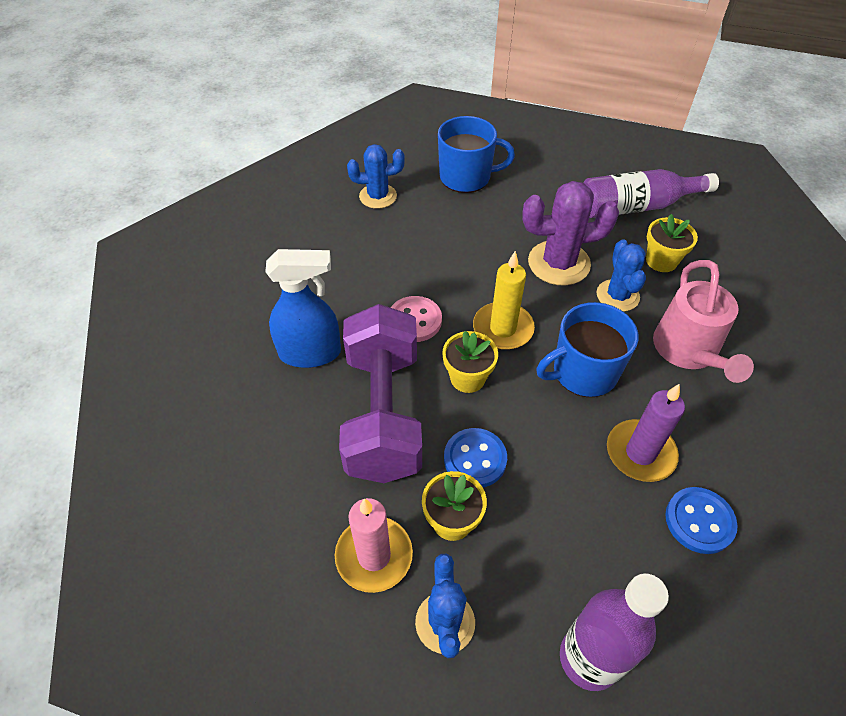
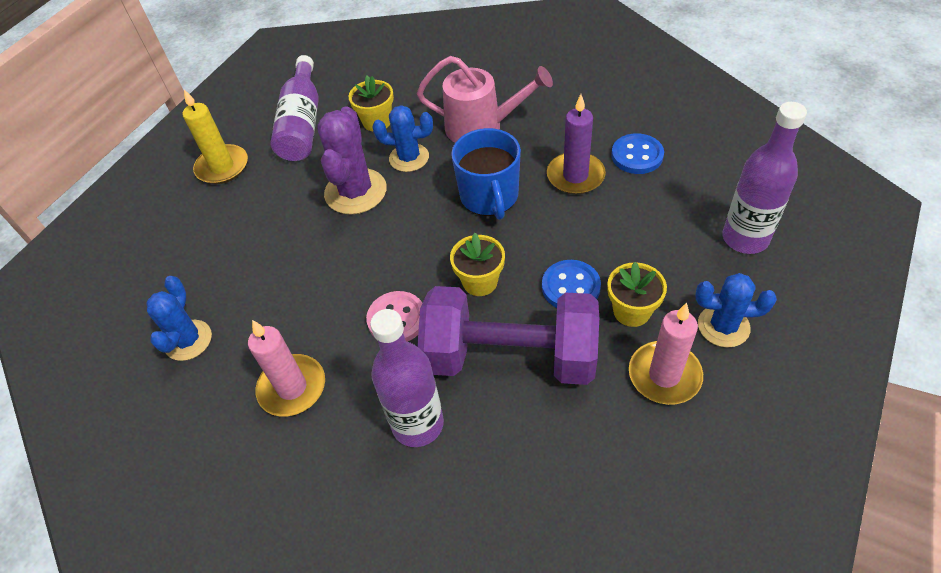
camera: 75 degrees left, 0 degrees up
(310, 353) = (417, 424): blue spray bottle -> purple bottle
(340, 266) = (292, 387): none -> pink candle
(466, 177) = (196, 249): blue mug -> none
(503, 328) = (426, 246): yellow candle -> yellow candle (222, 167)

